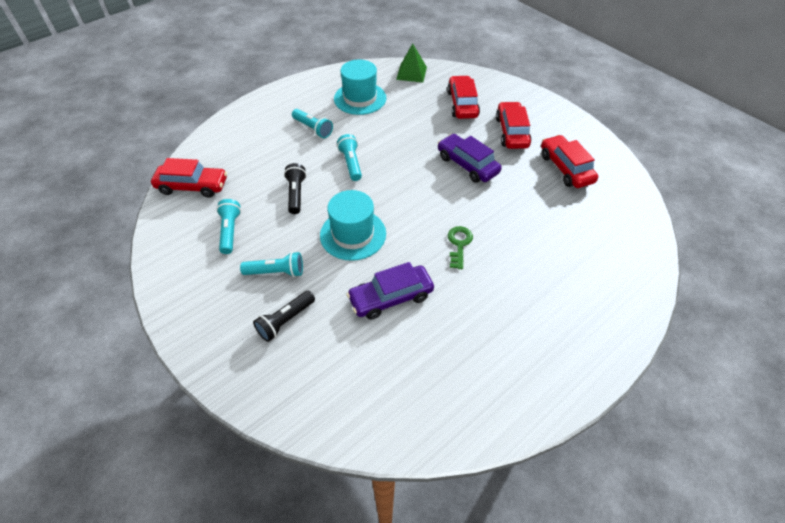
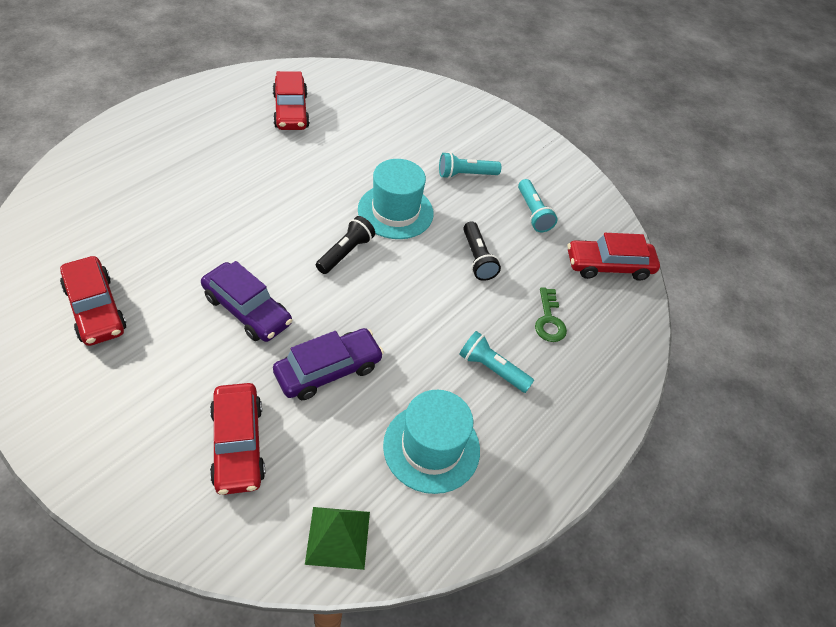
camera: 165 degrees right, 0 degrees up
(285, 321) = (441, 137): black flashlight -> black flashlight (345, 252)
(351, 163) = (418, 306): turquoise flashlight -> none
(391, 297) = (346, 154): purple car -> purple car (328, 370)
(459, 244) = (272, 202): green key -> green key (549, 320)
(511, 132) = (160, 378): red car -> red car (291, 111)

